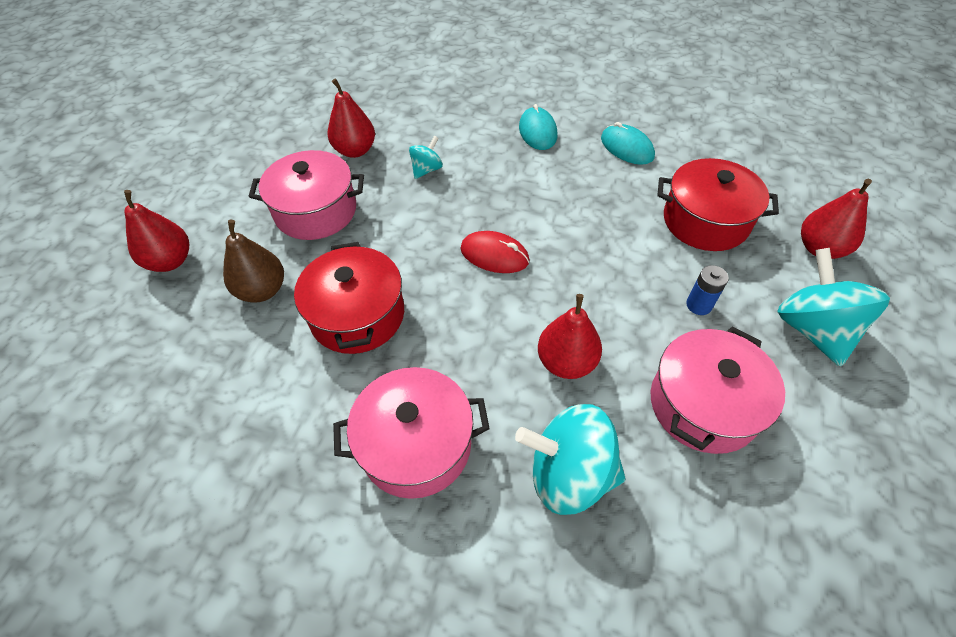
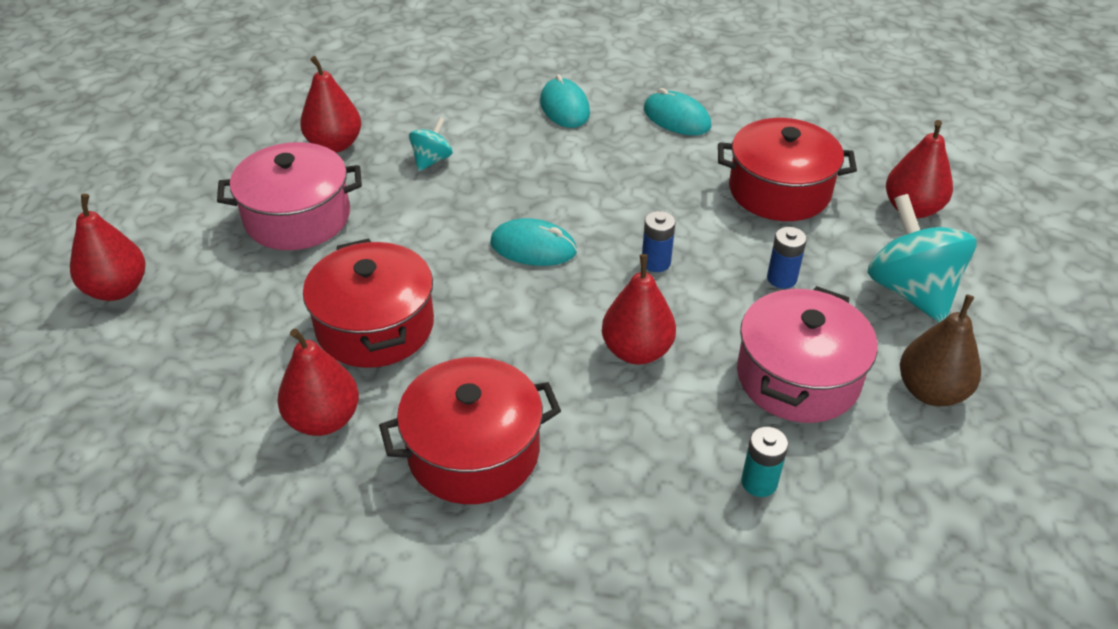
camera: 10 degrees left, 10 degrees down
(262, 290) = (248, 311): brown pear -> brown pear (931, 391)
(301, 398) = (323, 419): none -> red pear
(416, 444) = (473, 452): pink pot -> red pot
(494, 255) = (533, 247): red mouse -> turquoise mouse
(569, 473) = (656, 460): turquoise spinning top -> none
(593, 279) = (656, 262): none -> blue battery
(657, 509) = (759, 482): none -> turquoise battery

